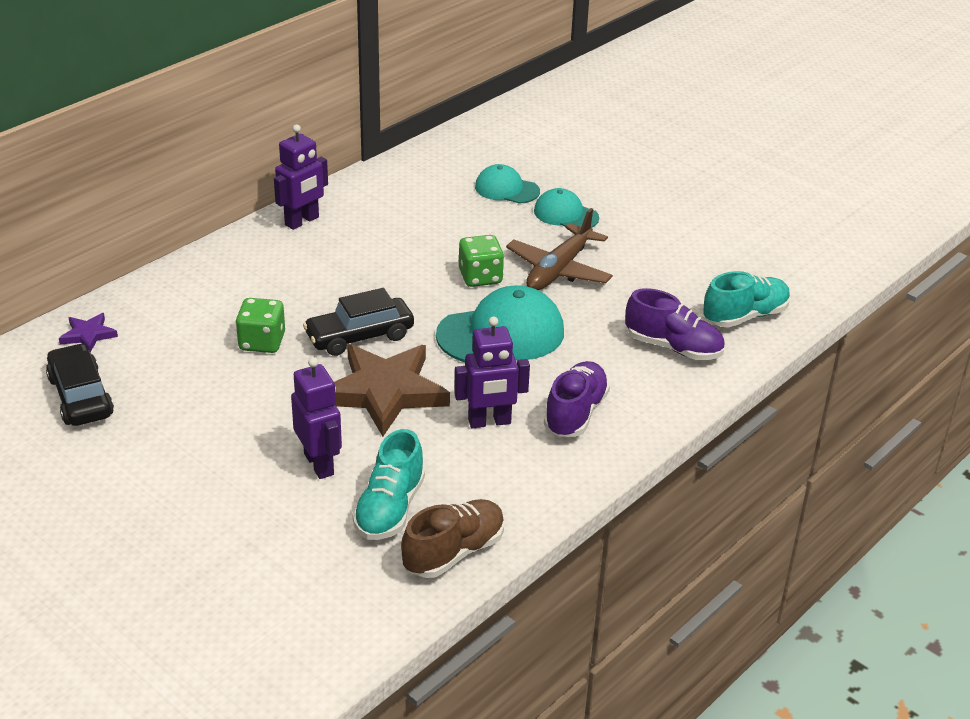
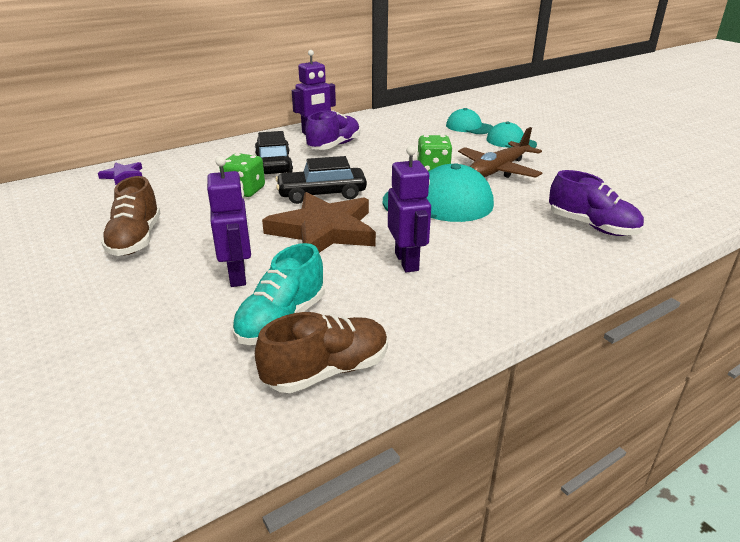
camera: 15 degrees right, 5 degrees down
(81, 397) = (85, 209): black car -> black car (274, 164)
(176, 433) = (136, 239): none -> brown shoe
(489, 422) = (407, 261): purple robot -> purple robot turned 105 degrees counterclockwise
(575, 413) = (490, 264): purple shoe -> purple shoe (334, 146)
(745, 316) = (660, 212): turquoise shoe -> none

